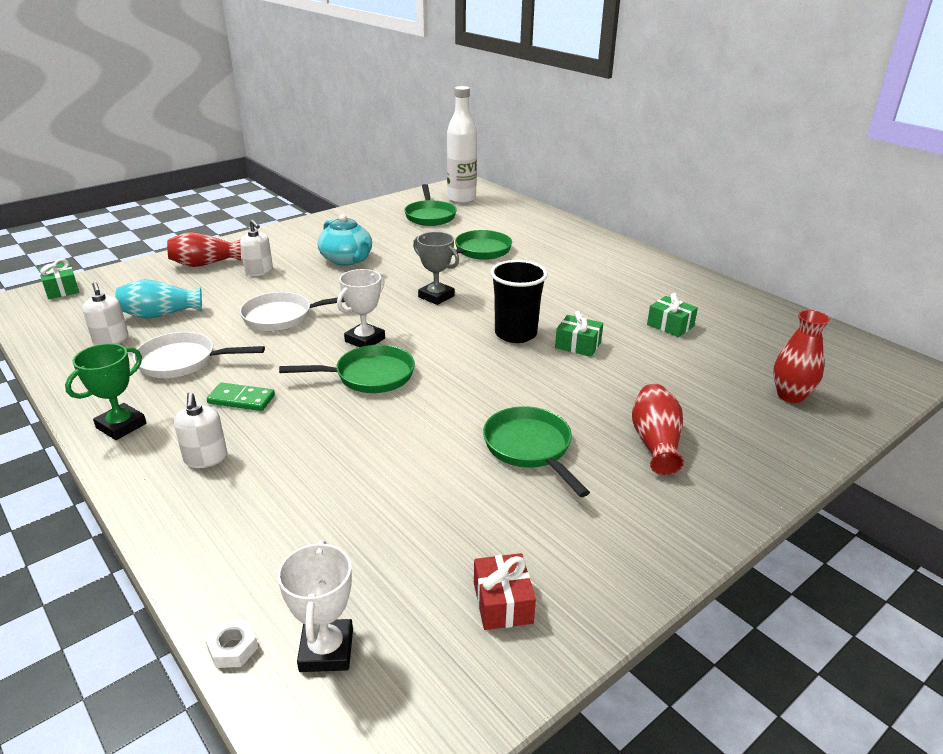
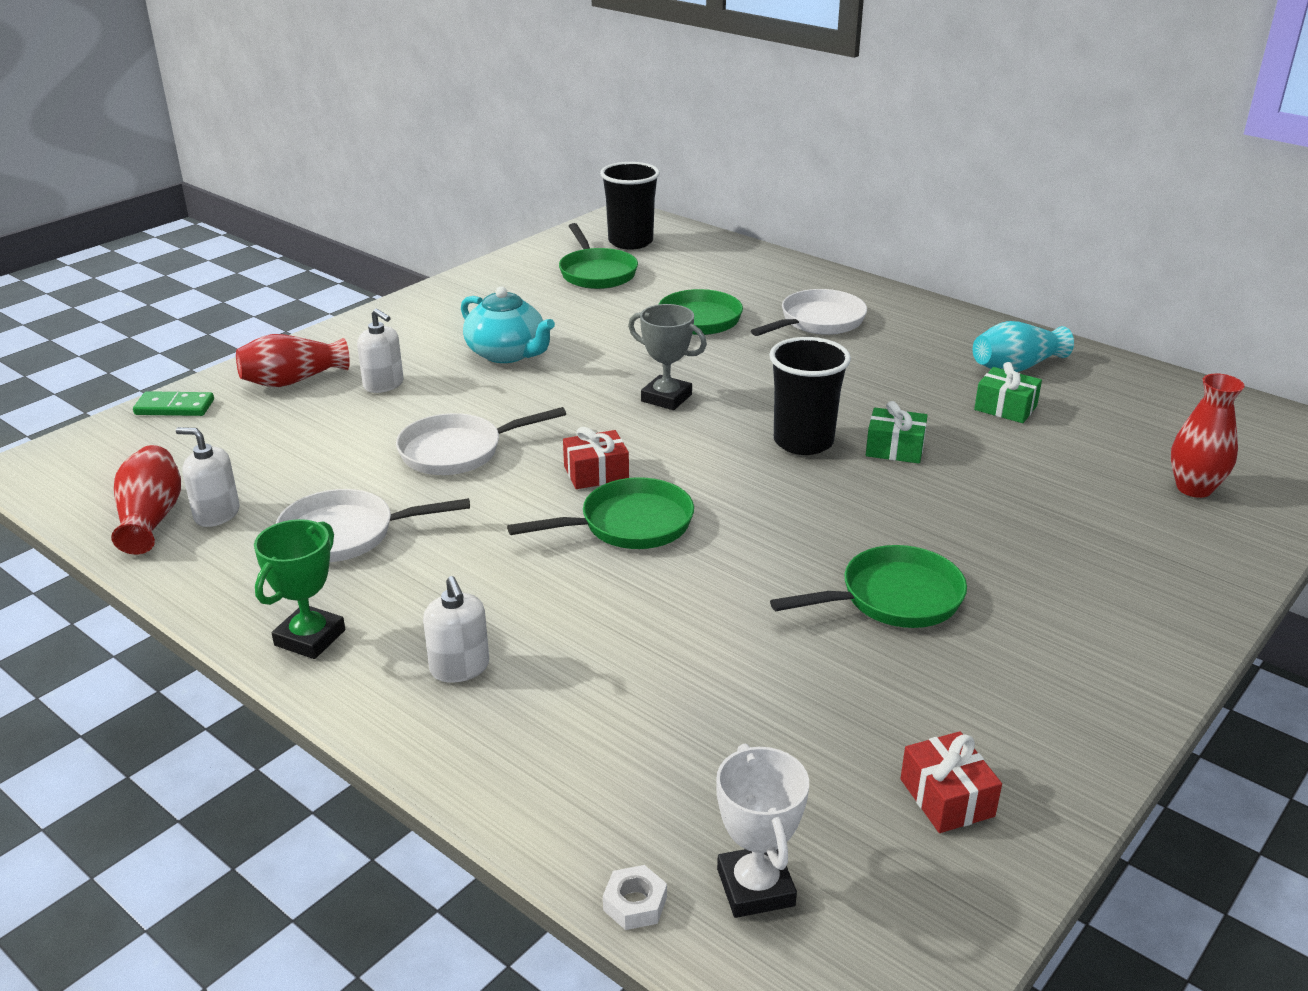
camera: 10 degrees left, 0 degrees up
(61, 289) = (88, 443): green gift -> none
(111, 340) = (217, 514): white soap dispenser -> white soap dispenser turned 150 degrees clockwise
(160, 315) = (270, 467): turquoise vase -> turquoise vase (1016, 367)
(241, 399) = (464, 579): green domino -> green domino (175, 407)
(365, 340) = (596, 473): white trophy -> red gift
(461, 199) = (630, 242): white bottle -> black cup
(530, 448) = (893, 598): green pan -> green pan turned 105 degrees clockwise
(562, 258) = (818, 321): none -> white pan
(655, 442) = (1050, 571): red vase -> red vase (151, 518)

